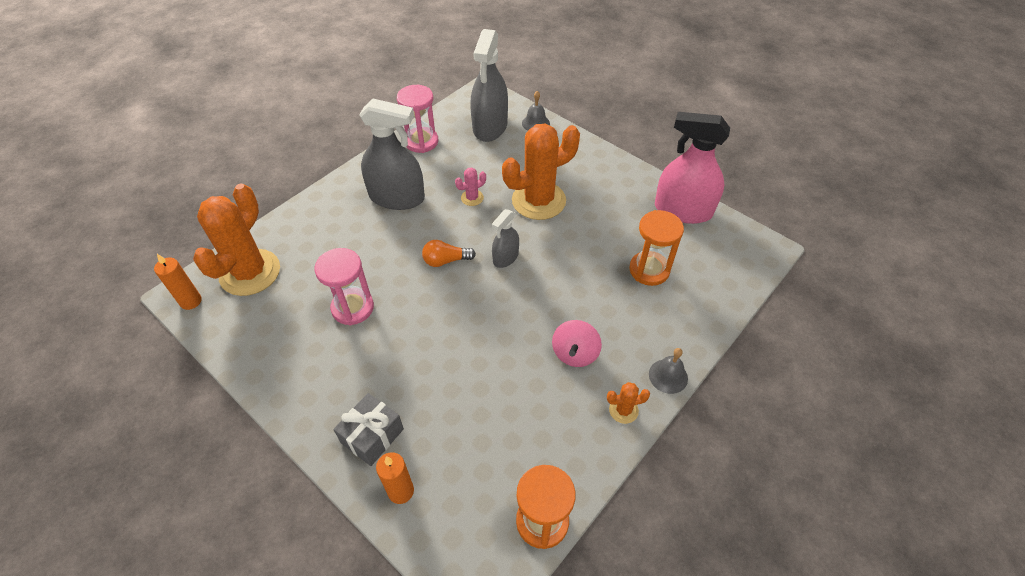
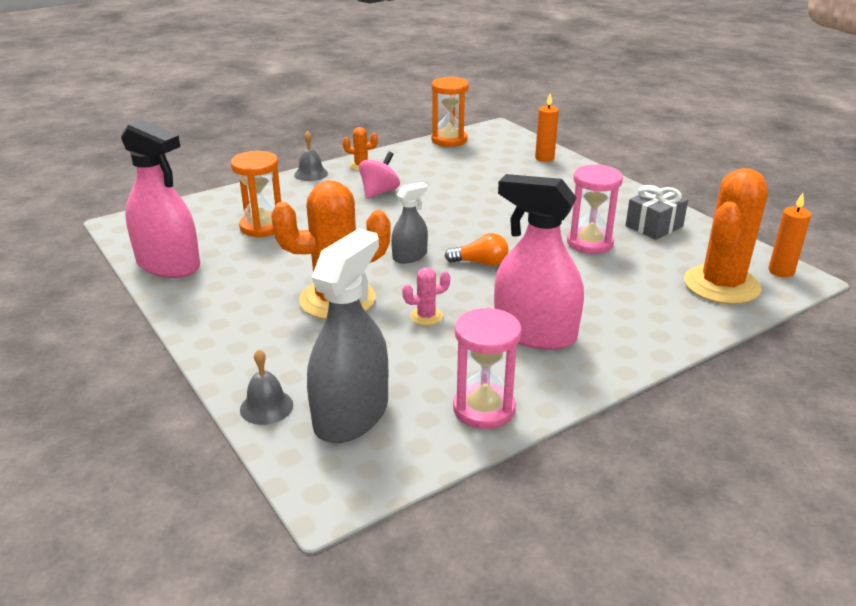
camera: 165 degrees left, 20 degrees down
(372, 436) = (566, 178): grey gift -> grey gift (654, 226)
(397, 197) = (534, 333): grey spray bottle -> pink spray bottle

